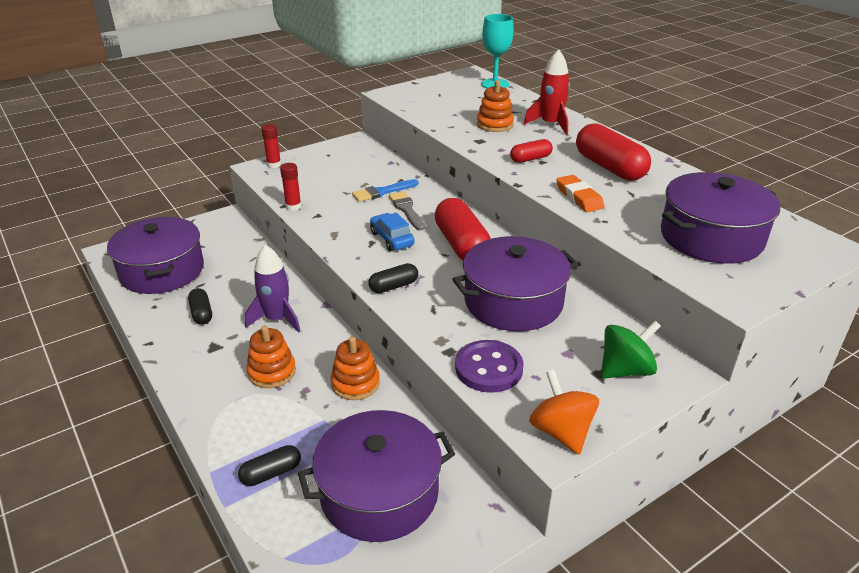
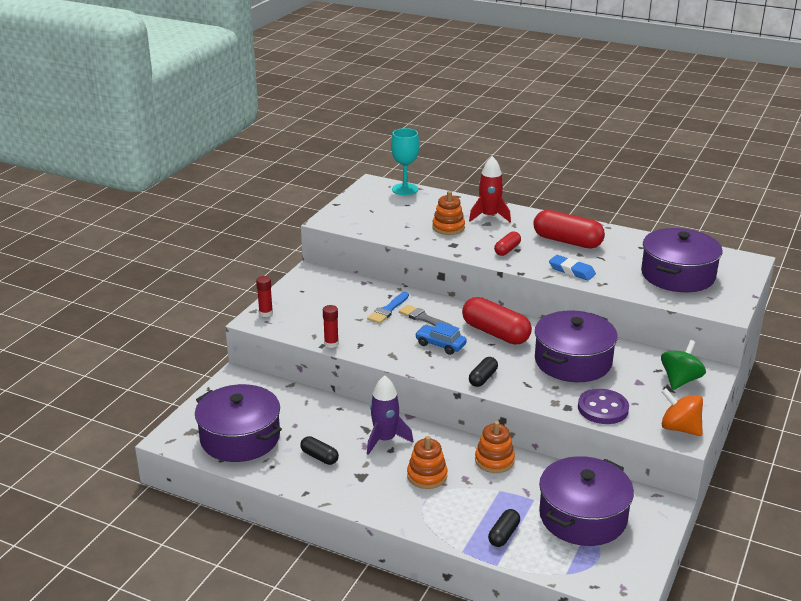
camera: 30 degrees left, 5 degrees down
(579, 197) = (572, 271): orange eraser -> blue eraser

